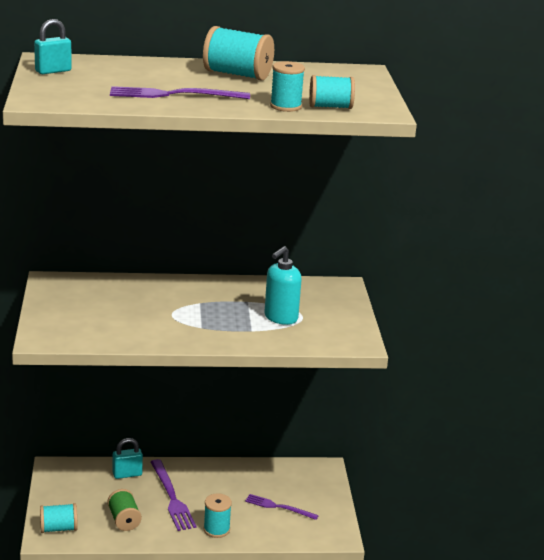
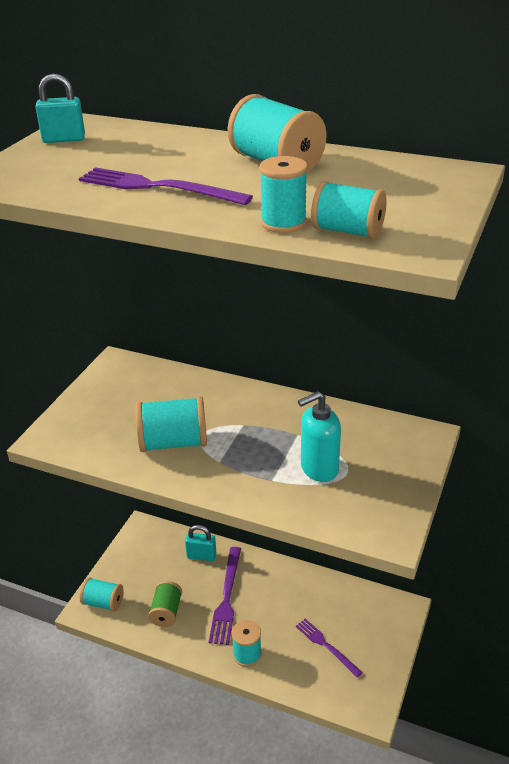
camera: 30 degrees right, 10 degrees up
(153, 323) = (173, 443): none -> turquoise spool

